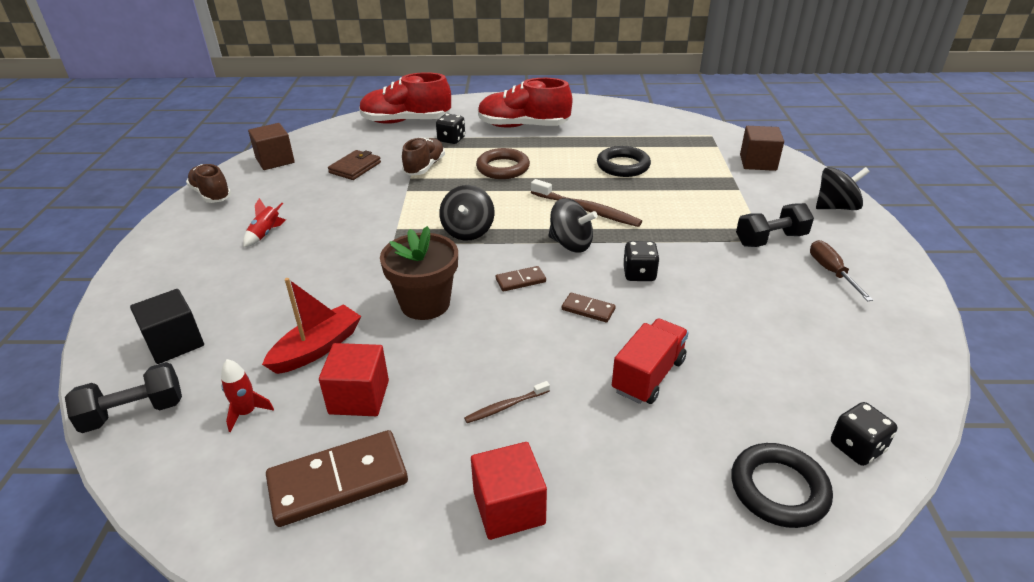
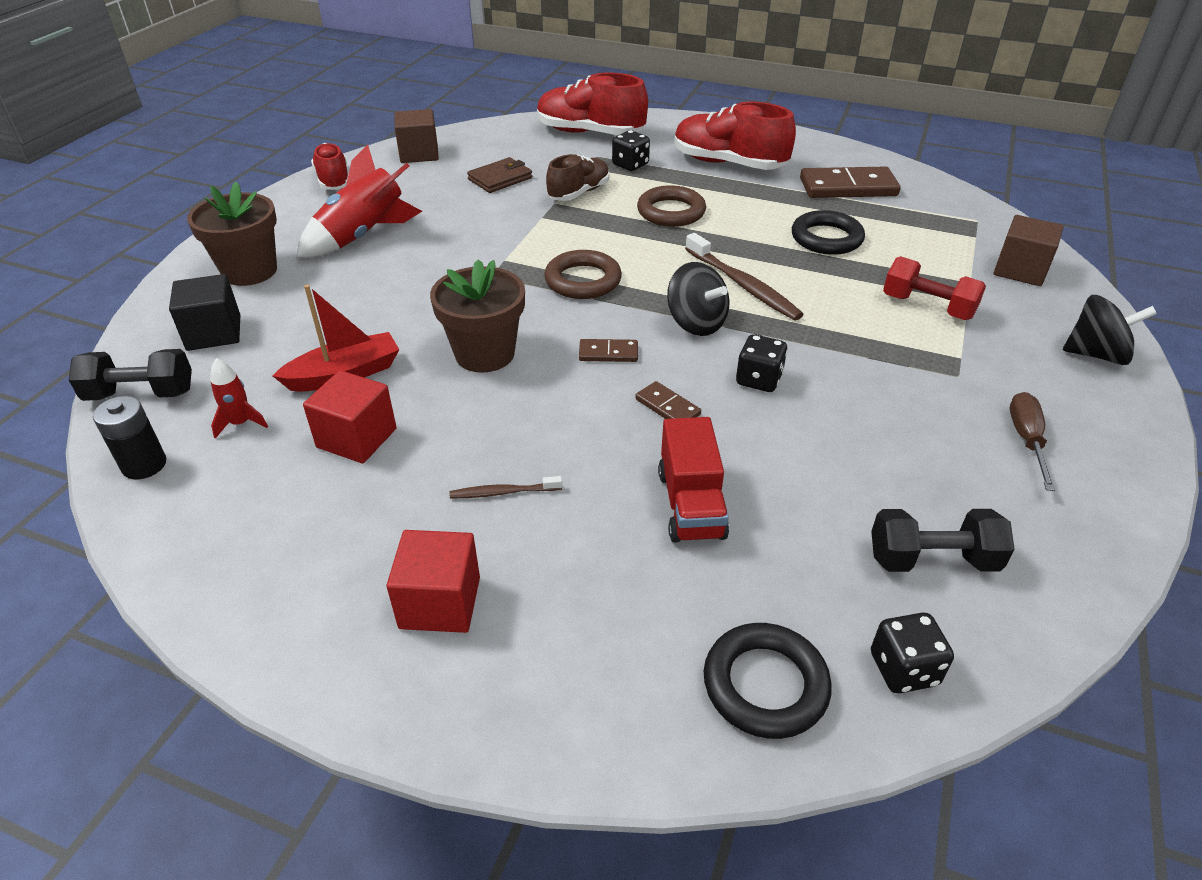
camera: 20 degrees right, 5 degrees up
(175, 473) = (144, 465): none -> black battery
(178, 284) = (250, 271): none -> brown flower pot
(211, 195) = (333, 180): brown shoe -> red shoe
(265, 234) = (363, 236): red rocket -> red rocket, size x2.10
(338, 481) = (287, 519): brown domino -> brown domino (848, 187)
(468, 231) = (583, 280): black spinning top -> brown ring
(648, 375) = (690, 504): red truck -> red truck turned 120 degrees clockwise
(717, 198) = (927, 307): none -> red dumbbell
(770, 239) = (967, 377): black dumbbell -> black dumbbell (932, 560)

